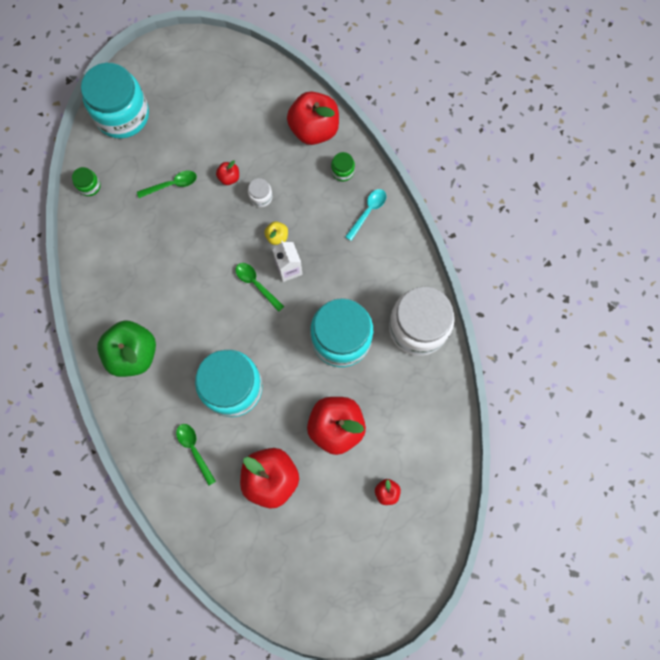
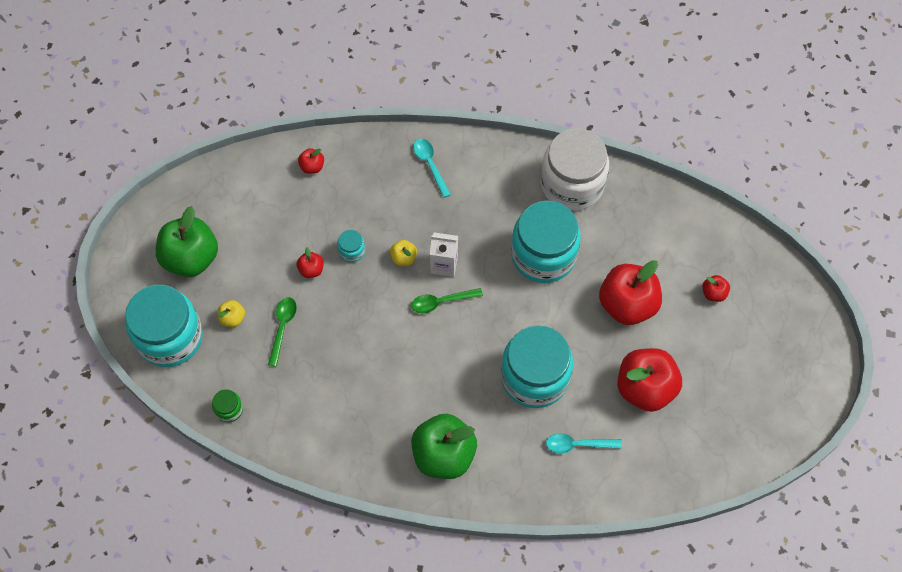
camera: 60 degrees left, 10 degrees down
(160, 147) = (232, 318): none -> yellow apple
(191, 92) = (191, 258): none -> green apple
(194, 449) = (577, 444): green spoon -> turquoise spoon
(261, 197) = (352, 251): white jar -> turquoise jar
(314, 129) = (312, 166): red apple -> red apple, size x0.44
(342, 171) = (373, 165): green jar -> none

